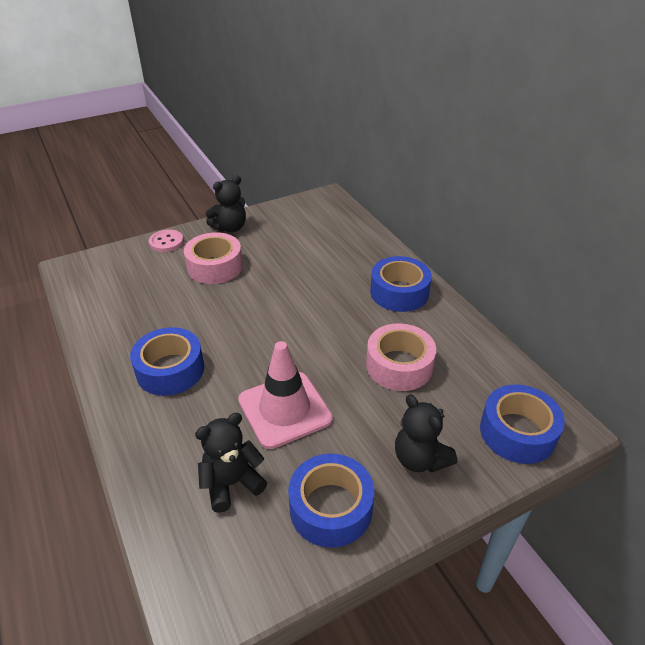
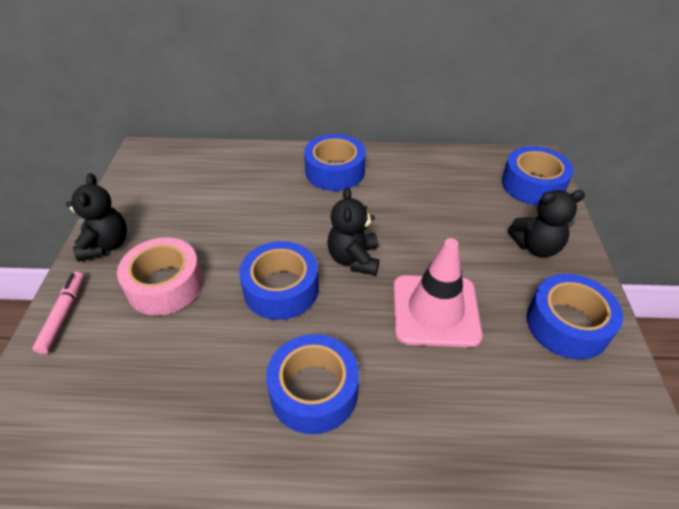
camera: 60 degrees left, 5 degrees up
(166, 242) = (63, 315): pink button -> pink marker
(231, 483) = (511, 390): black teddy bear -> black teddy bear (354, 259)
(247, 318) = (281, 289): none -> blue tape
(399, 365) = (426, 212): pink tape -> none

